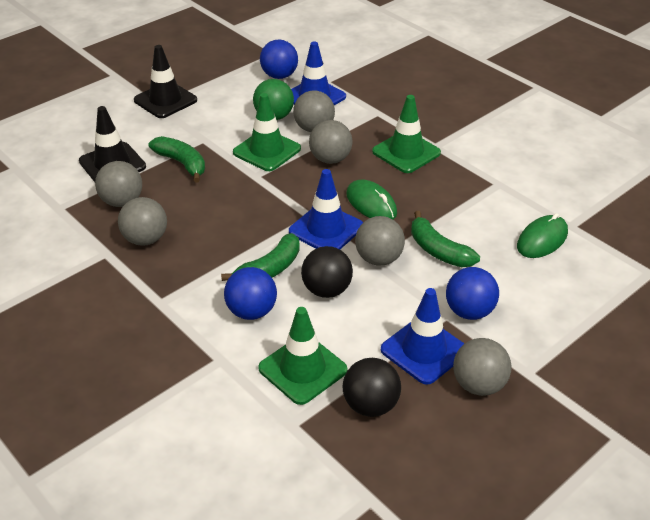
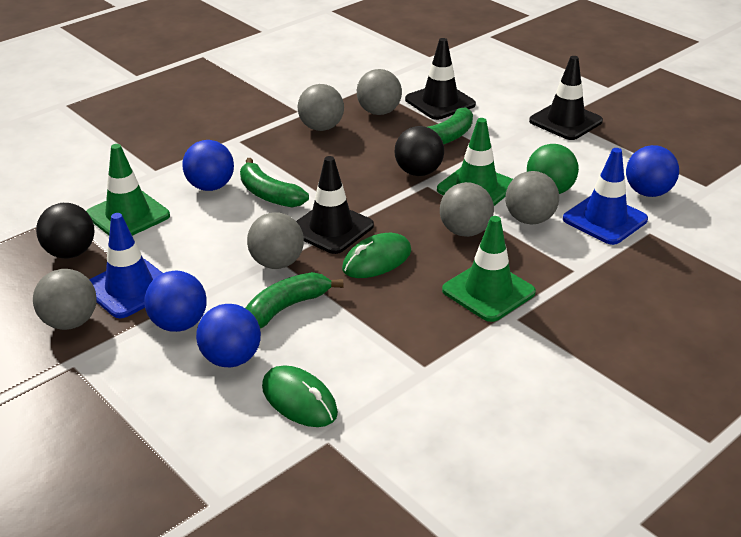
camera: 90 degrees right, 5 degrees down
(326, 229) = (331, 228): blue traffic cone -> black traffic cone
(327, 290) = (232, 228): black ball -> black ball (418, 172)
(506, 277) = (231, 359): none -> blue ball

